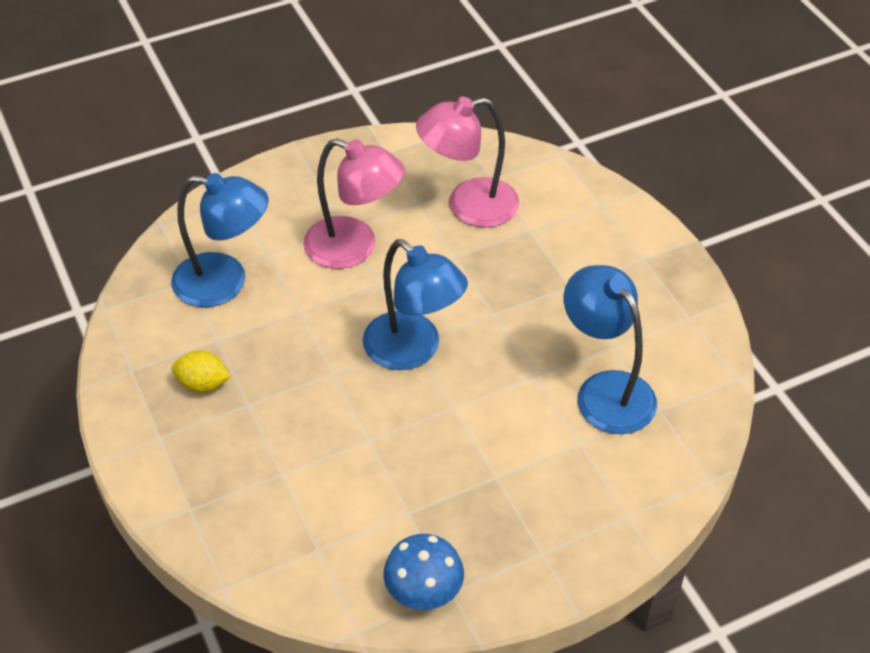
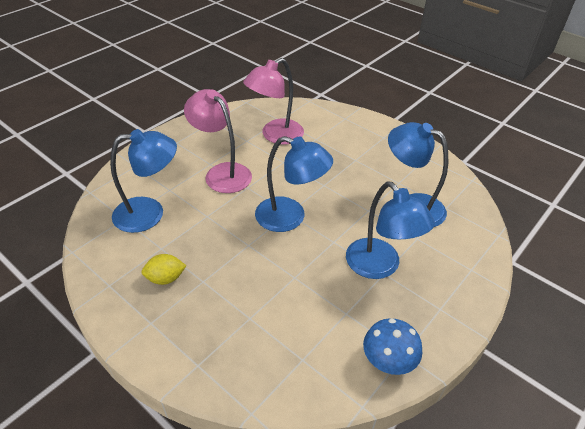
camera: 25 degrees left, 5 degrees down
(354, 248) = (222, 173): pink lamp -> pink lamp turned 135 degrees counterclockwise
(496, 465) = (380, 266): none -> blue lamp

